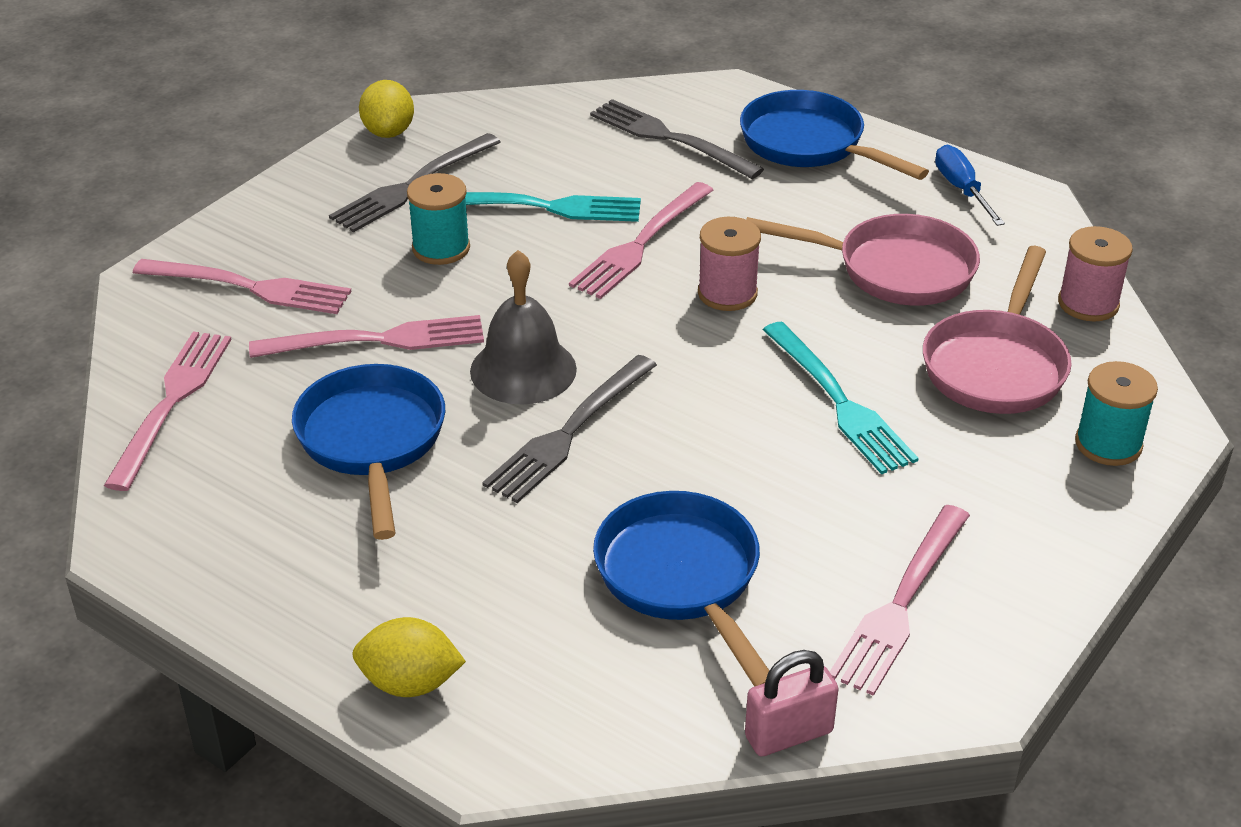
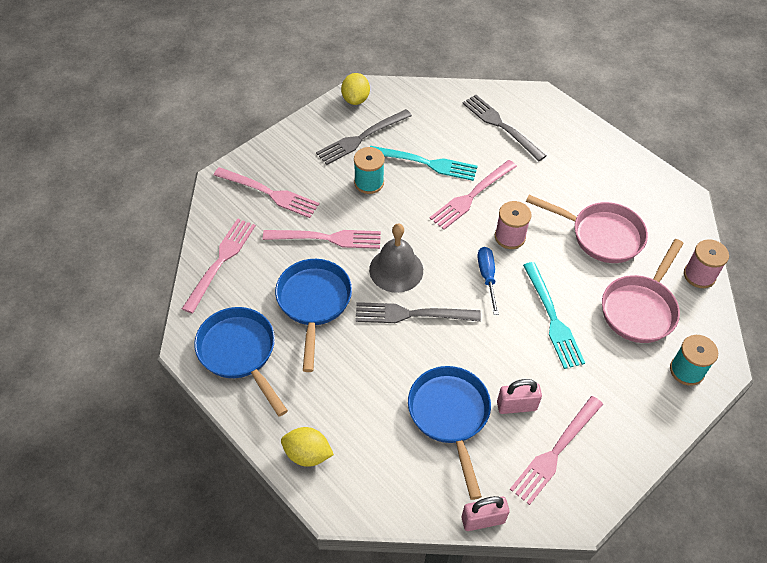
camera: 10 degrees right, 15 degrees up
(569, 433) = (411, 314): grey fork -> grey fork turned 45 degrees clockwise
(807, 544) = (516, 406): none -> pink padlock
(809, 145) = (574, 141): blue pan -> blue pan (240, 353)
(962, 190) = (650, 186): blue screwdriver -> blue screwdriver (487, 277)

